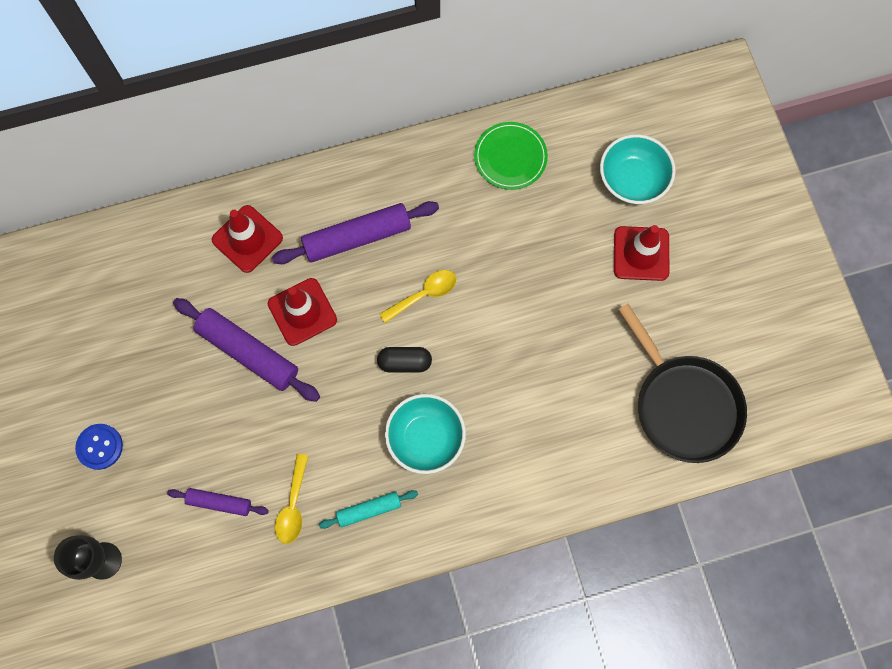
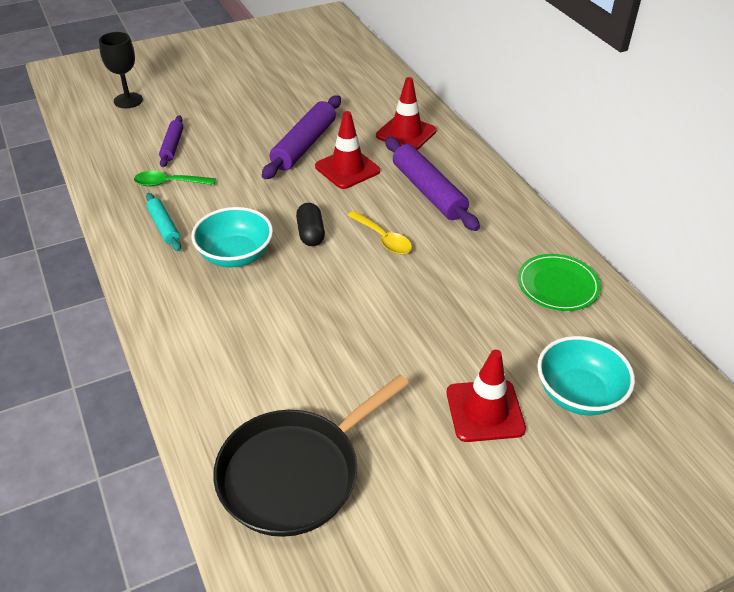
camera: 80 degrees right, 30 degrees down
(100, 447) = (217, 88): blue button -> none
(293, 505) = (169, 183): yellow spoon -> green spoon

